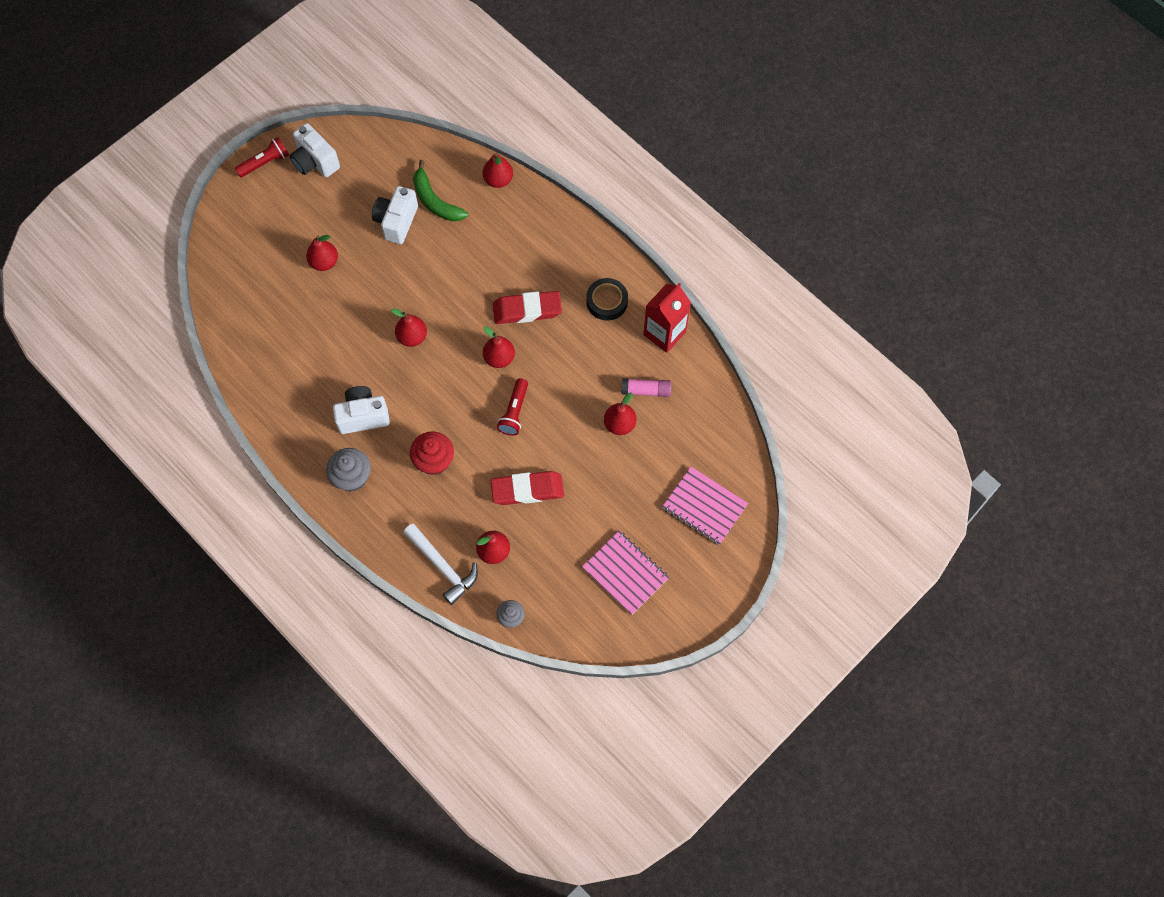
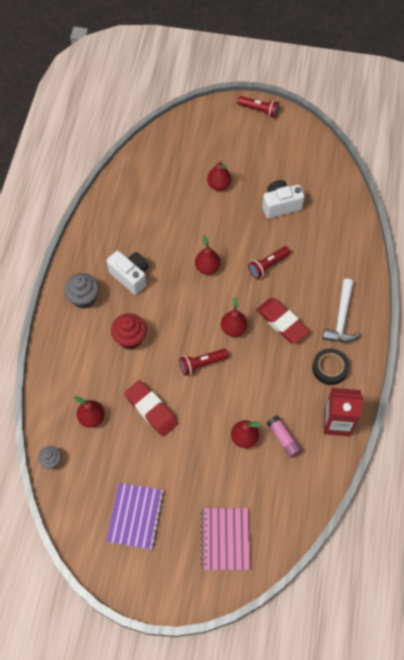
camera: 55 degrees right, 5 degrees down
(315, 161) = (283, 135): white camera -> none
(435, 201) = (314, 217): green banana -> none
(443, 566) = (59, 393): white hammer -> white hammer (341, 318)
(455, 280) = (268, 265): none -> red flashlight
(498, 180) = (361, 242): red pear -> none
(625, 573) = (135, 516): pink notebook -> purple notebook

